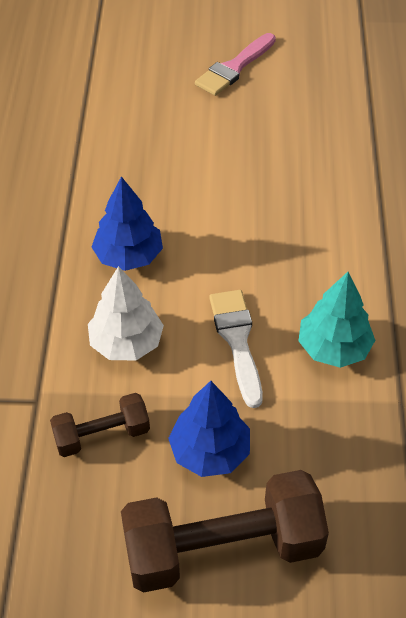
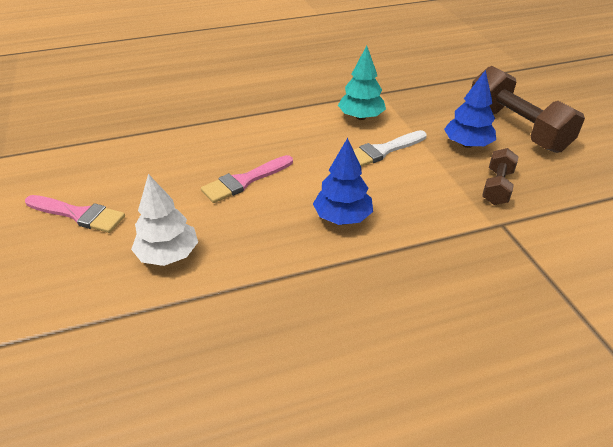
camera: 110 degrees left, 10 degrees down
(102, 435) = (497, 187): brown dumbbell -> brown dumbbell turned 60 degrees clockwise
(126, 343) = (421, 196): white tree -> white tree (168, 255)
(233, 191) = (245, 181): none -> pink brush

